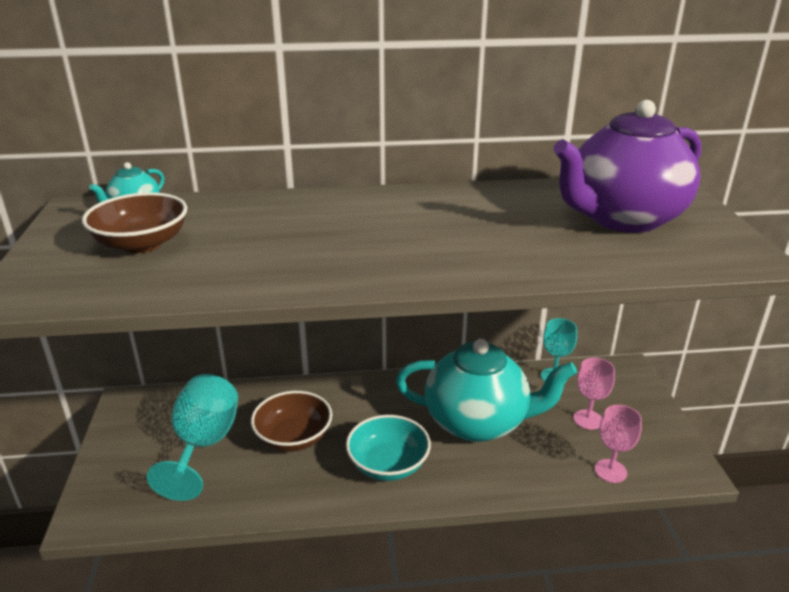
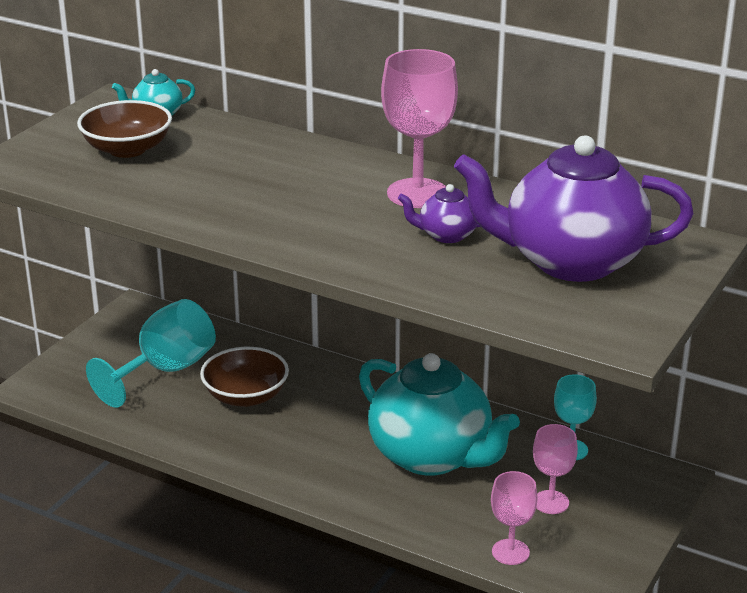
camera: 35 degrees right, 0 degrees up
(388, 464) = (304, 453): turquoise bowl -> none
(443, 206) = (417, 193): none -> pink goblet
(513, 228) = (446, 235): none -> purple teapot

